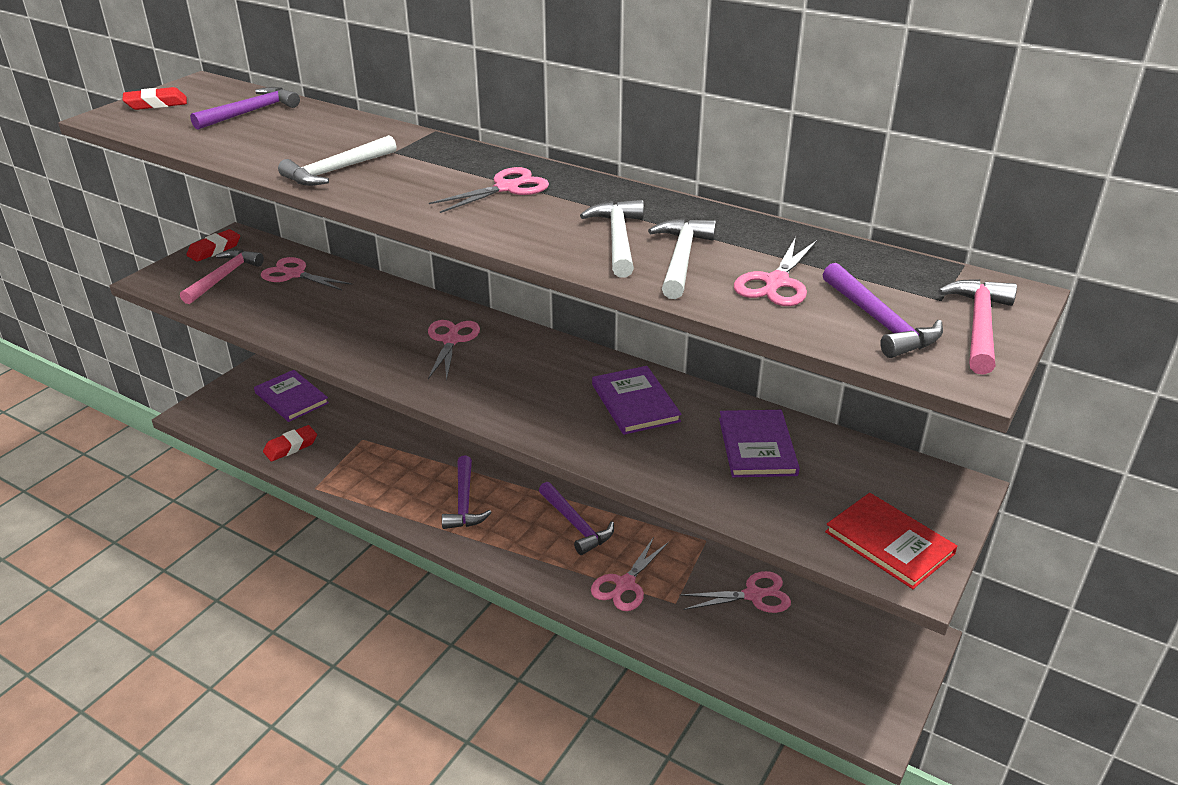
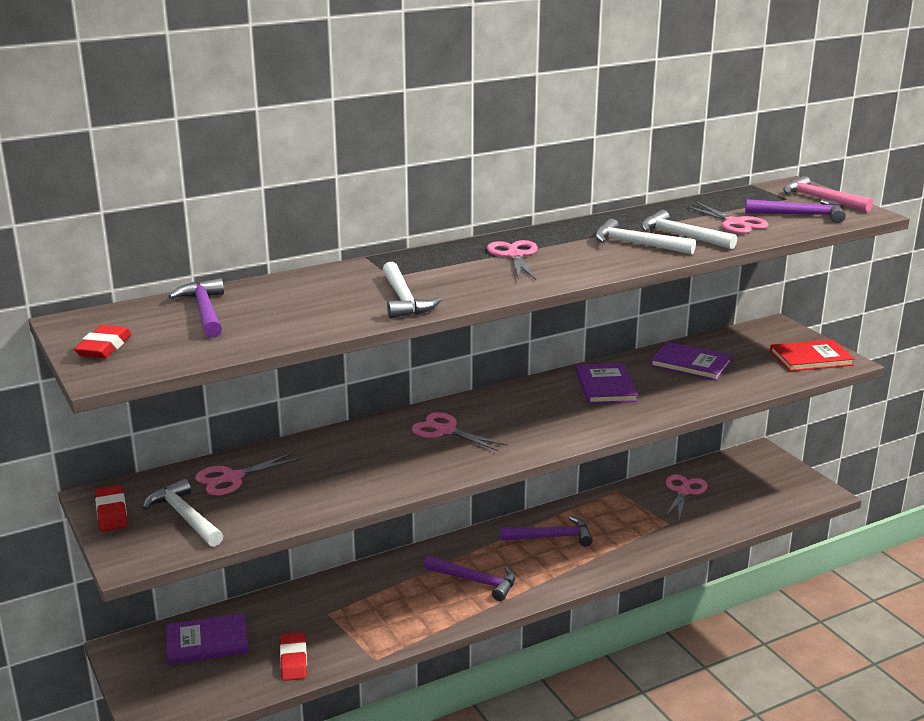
camera: 60 degrees left, 10 degrees down
(223, 277) = (185, 517): pink hammer -> white hammer
(625, 584) = (635, 537): pink scissors -> none
(635, 403) = (605, 386): purple book -> purple book turned 75 degrees clockwise

